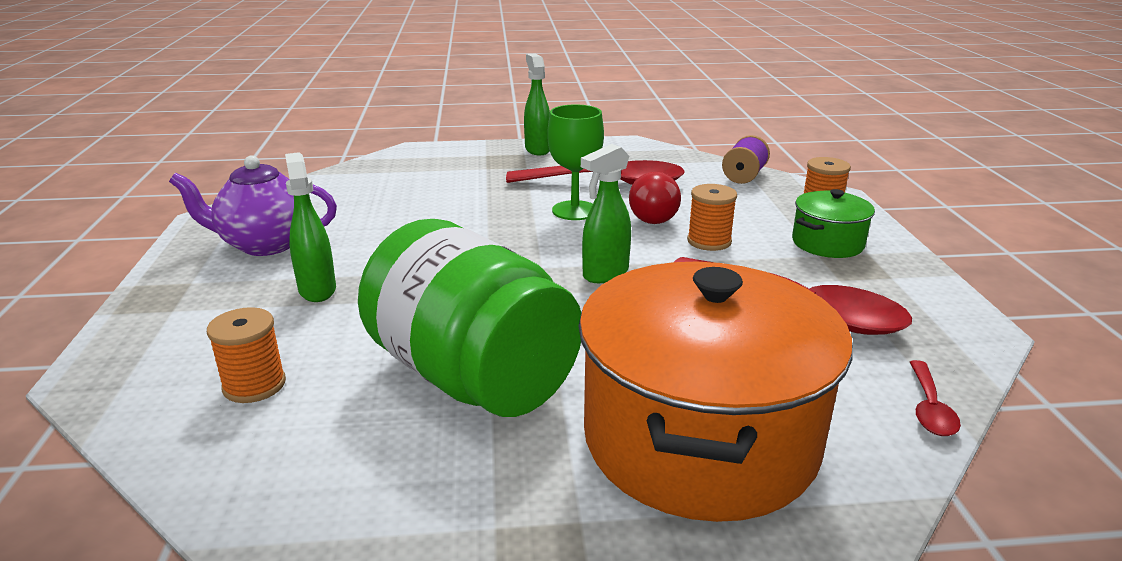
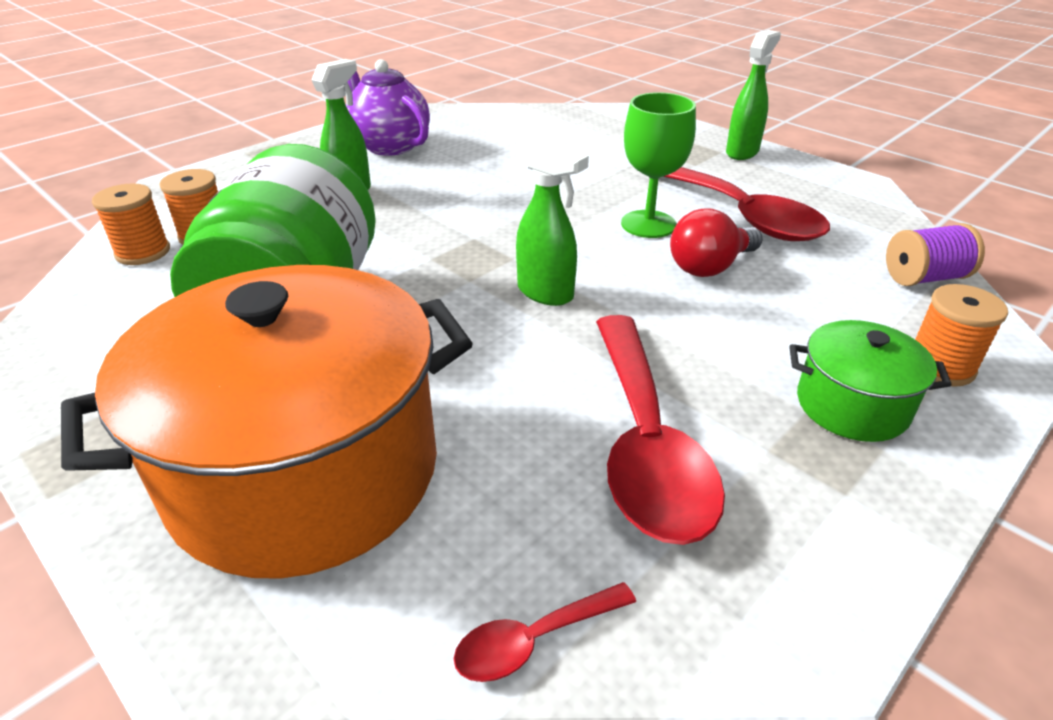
camera: 50 degrees right, 10 degrees up
(605, 274) = (546, 293): green spray bottle -> green spray bottle turned 150 degrees counterclockwise
(709, 241) = (711, 321): orange spool -> orange spool (143, 252)

